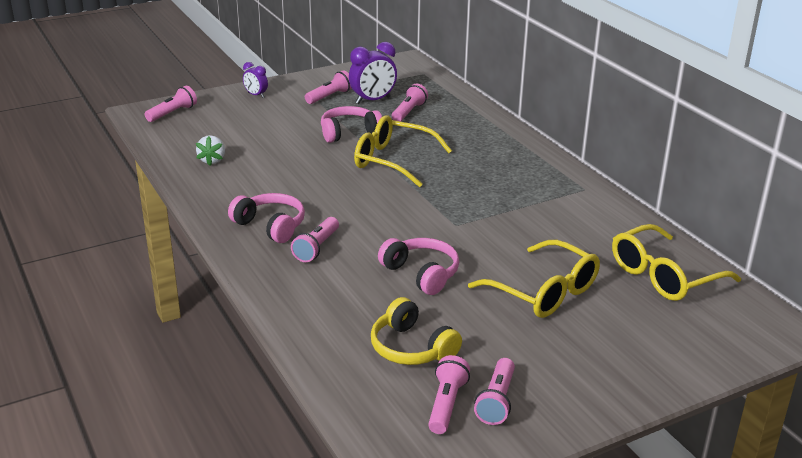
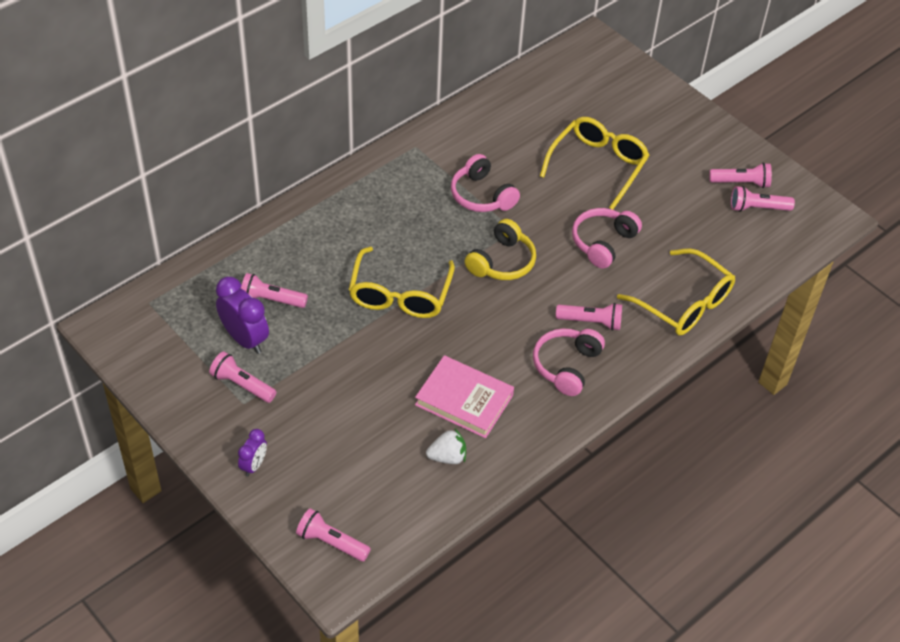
camera: 105 degrees left, 20 degrees up
(263, 174) = (464, 400): none -> pink book
(349, 133) = (342, 345): pink headphones -> pink headphones (482, 195)
(411, 348) = (705, 235): yellow headphones -> yellow headphones (502, 262)
(663, 276) = (546, 99): yellow glasses -> yellow glasses (684, 303)

